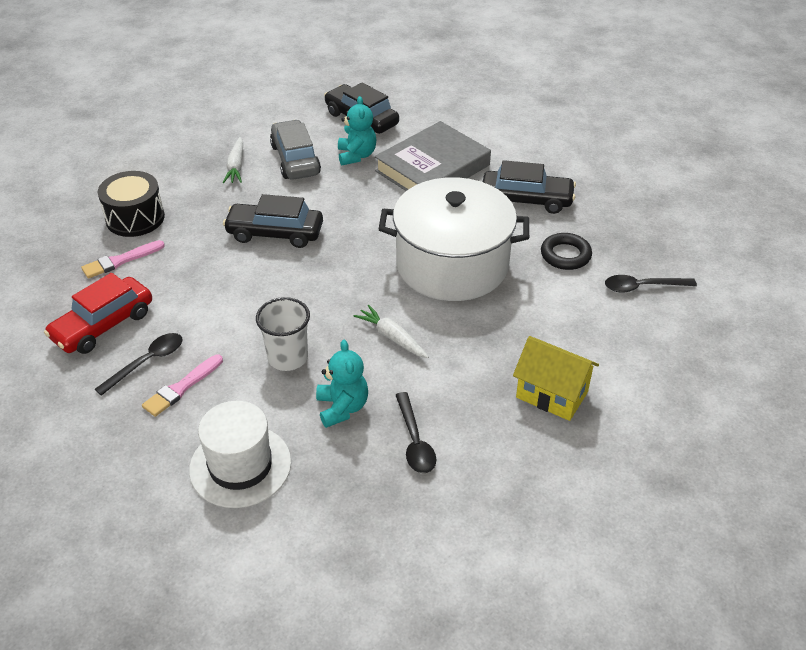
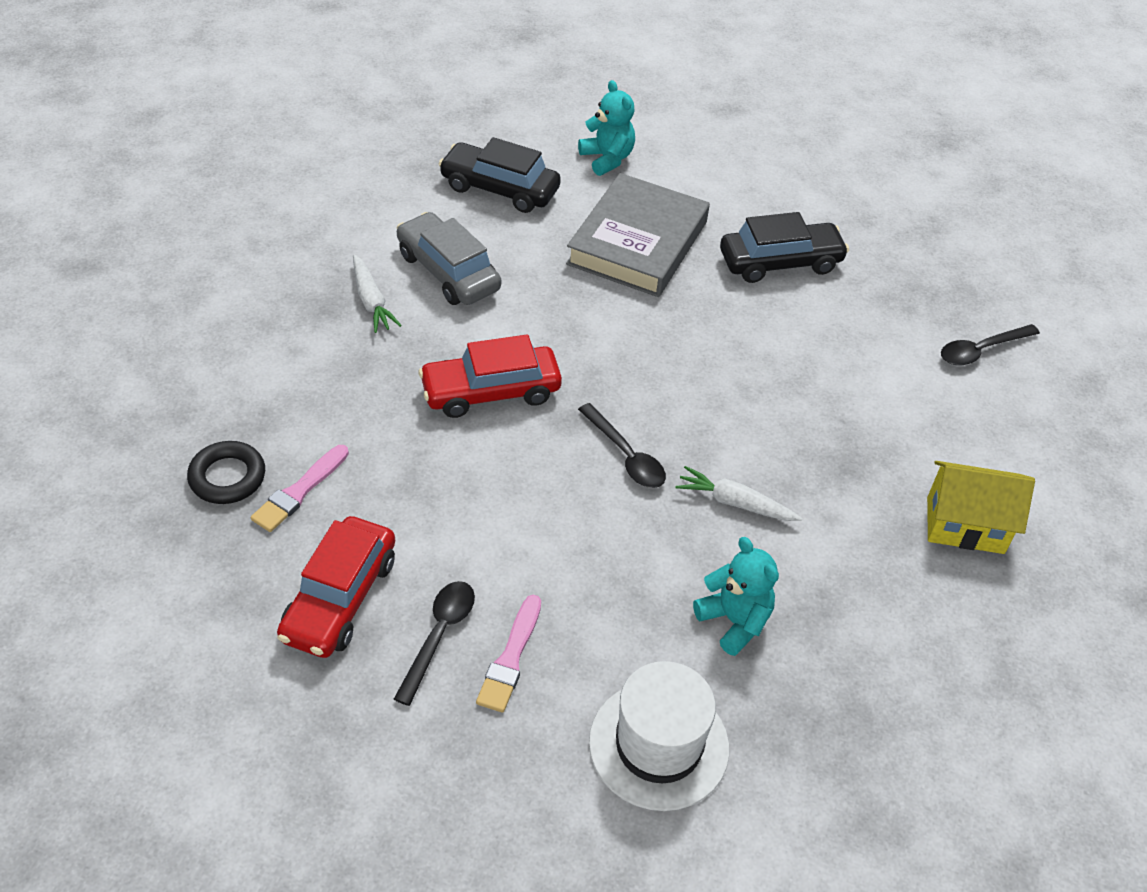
camera: 25 degrees left, 5 degrees up
(135, 218) = (277, 418): black drum -> none
(275, 233) = (491, 391): black car -> red car
(288, 357) = (622, 571): white cup -> none
(356, 156) = (527, 247): turquoise teddy bear -> turquoise teddy bear (607, 159)
(414, 441) = (848, 638): black spoon -> black spoon (626, 455)
(452, 264) = (745, 378): white pot -> none
(565, 255) = (871, 329): black ring -> black ring (227, 477)

